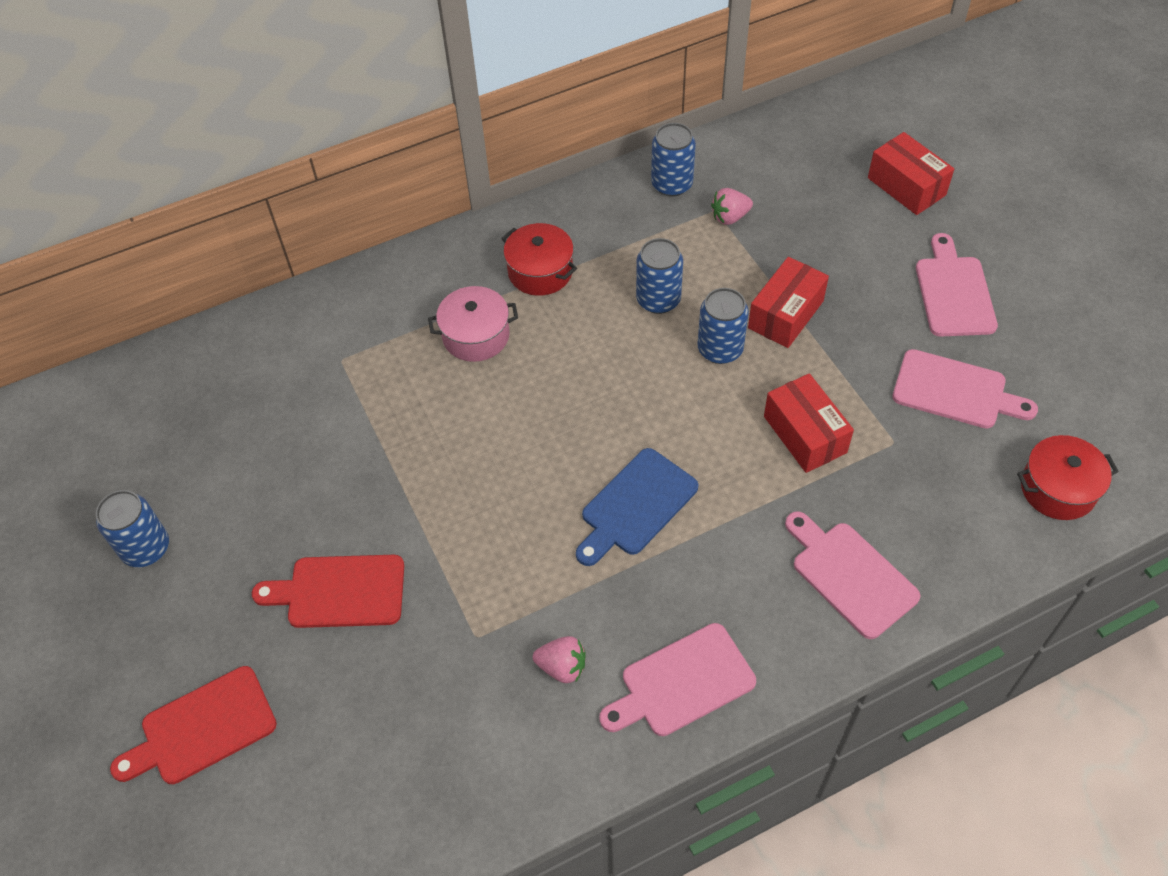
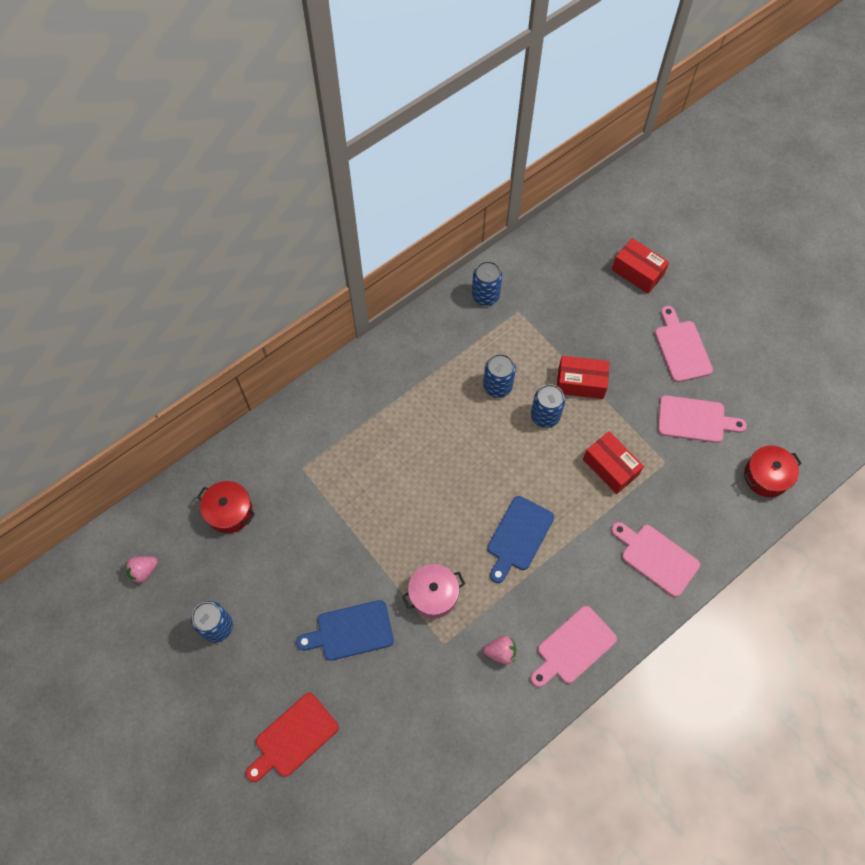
camera: 15 degrees left, 10 degrees up
(339, 591) = (351, 631): red cutting board -> blue cutting board
(476, 336) = (386, 434): pink pot -> pink pot (433, 594)
(540, 271) = (415, 378): red pot -> red pot (229, 511)
(730, 217) = (529, 315): pink strawberry -> pink strawberry (144, 571)
(785, 314) = (580, 383): red box -> red box turned 75 degrees clockwise

